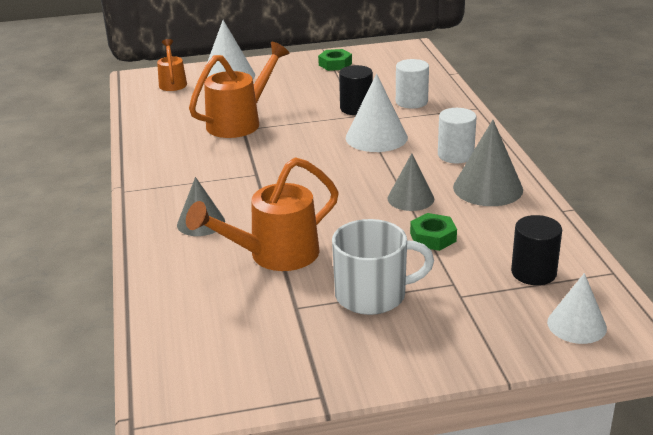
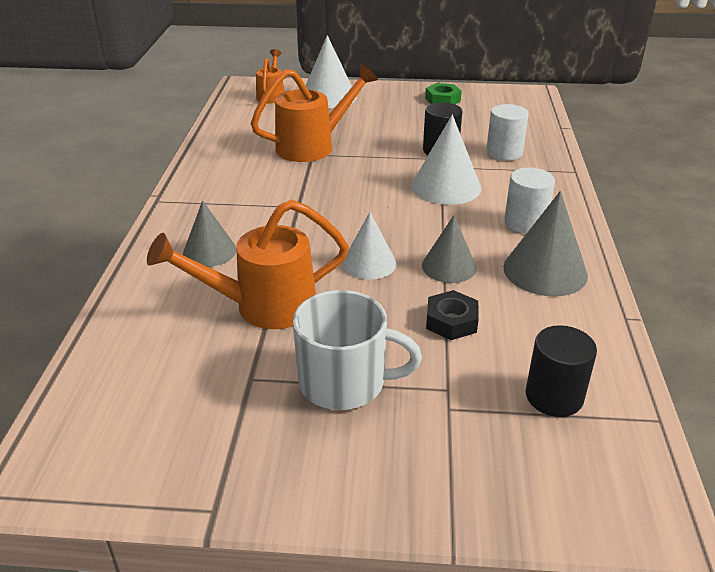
camera: 15 degrees right, 5 degrees up
(433, 237) = (451, 321): green nut -> black nut
(576, 325) = (580, 488): white cone -> white cone (369, 263)

